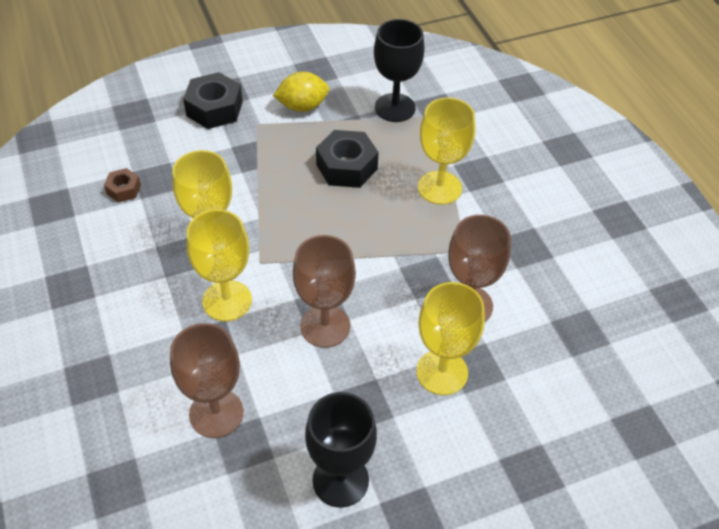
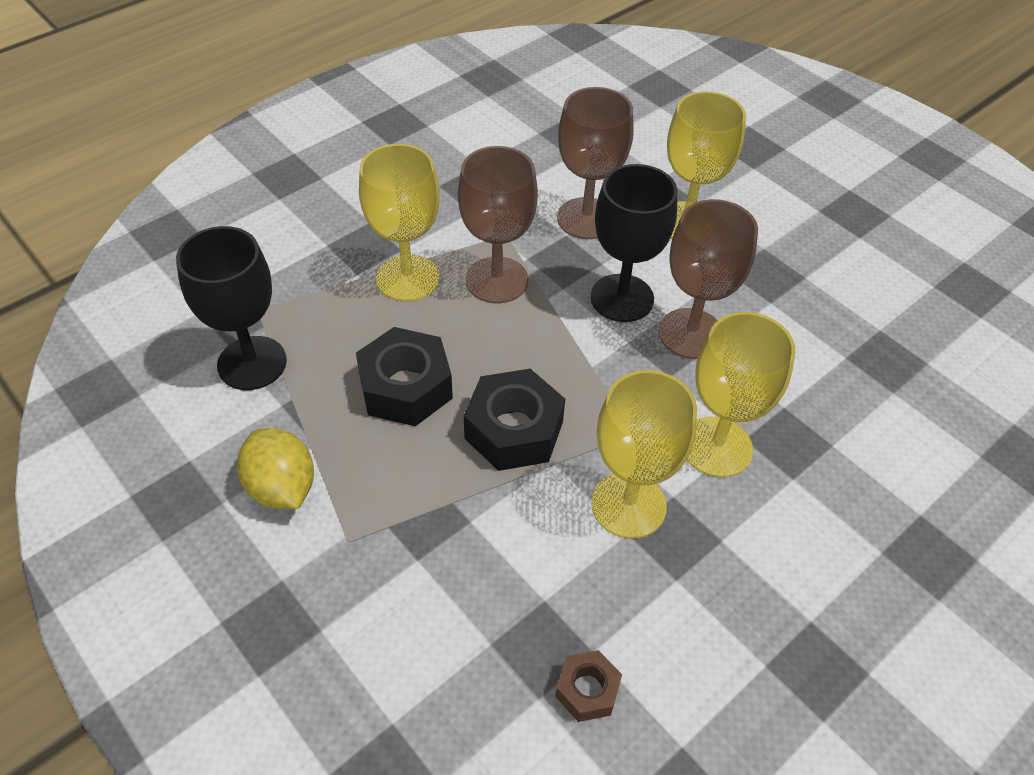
camera: 110 degrees left, 0 degrees up
(214, 109) = (327, 627): black nut -> black nut (514, 430)
(216, 413) = (872, 398): brown goblet -> brown goblet (497, 280)
(340, 480) = (861, 270): black goblet -> black goblet (622, 298)

